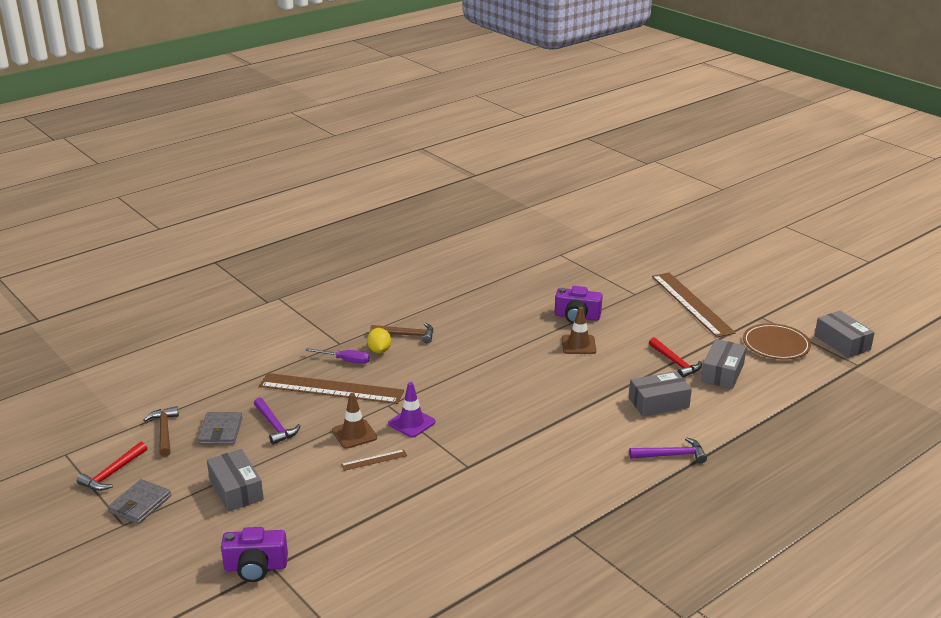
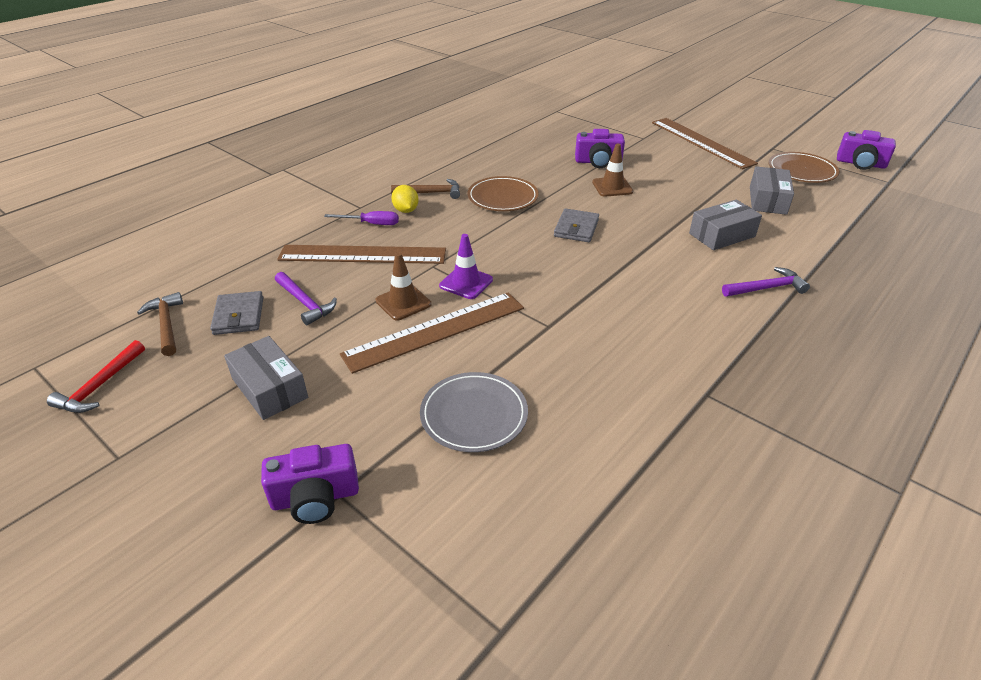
camera: 10 degrees left, 10 degrees up
(140, 504) = (140, 425): grey wallet -> grey wallet (576, 228)
(374, 460) = (435, 330): brown ruler -> brown ruler, size x2.39
(384, 526) = (474, 415): none -> grey plate
(471, 346) = (502, 197): none -> brown plate
(675, 362) = (716, 195): red hammer -> none
(842, 342) = (860, 164): grey box -> purple camera

